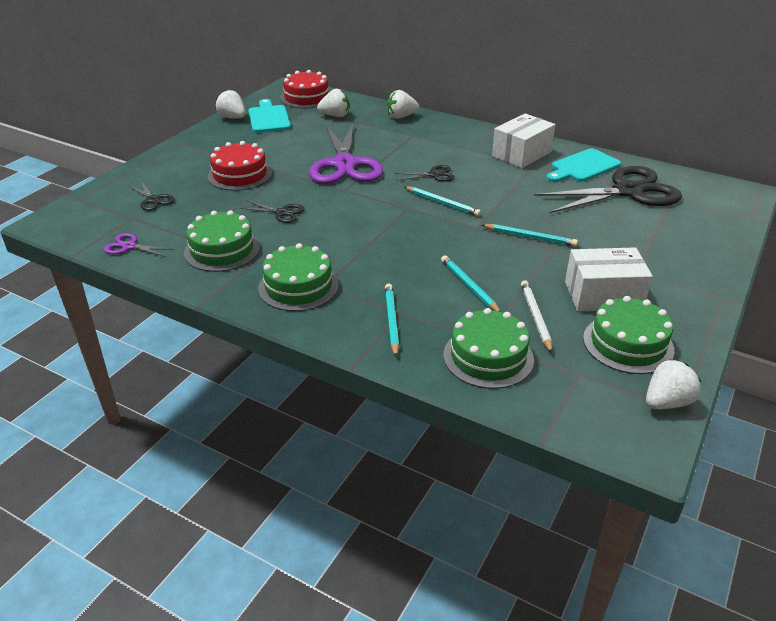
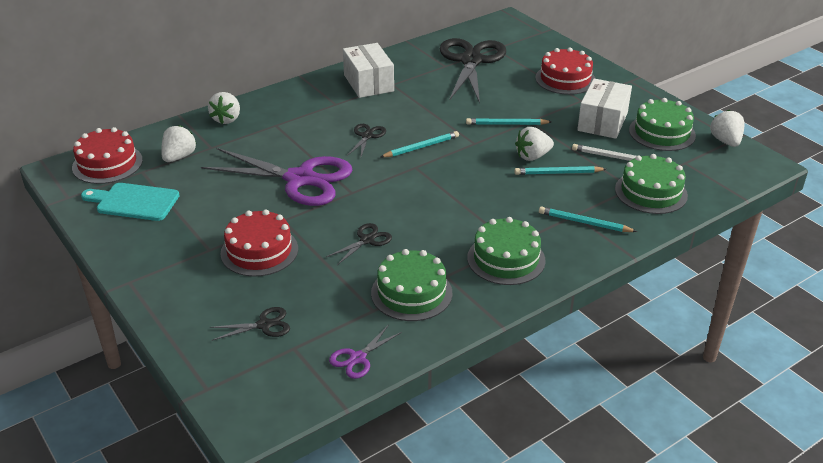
camera: 65 degrees left, 0 degrees up
(232, 118) = (102, 228): white strawberry -> white strawberry (532, 156)
(530, 237) = (506, 124): turquoise pencil -> turquoise pencil turned 135 degrees counterclockwise
(583, 167) = (416, 64): turquoise cutting board -> none
(665, 253) = (565, 79): none -> red cake

